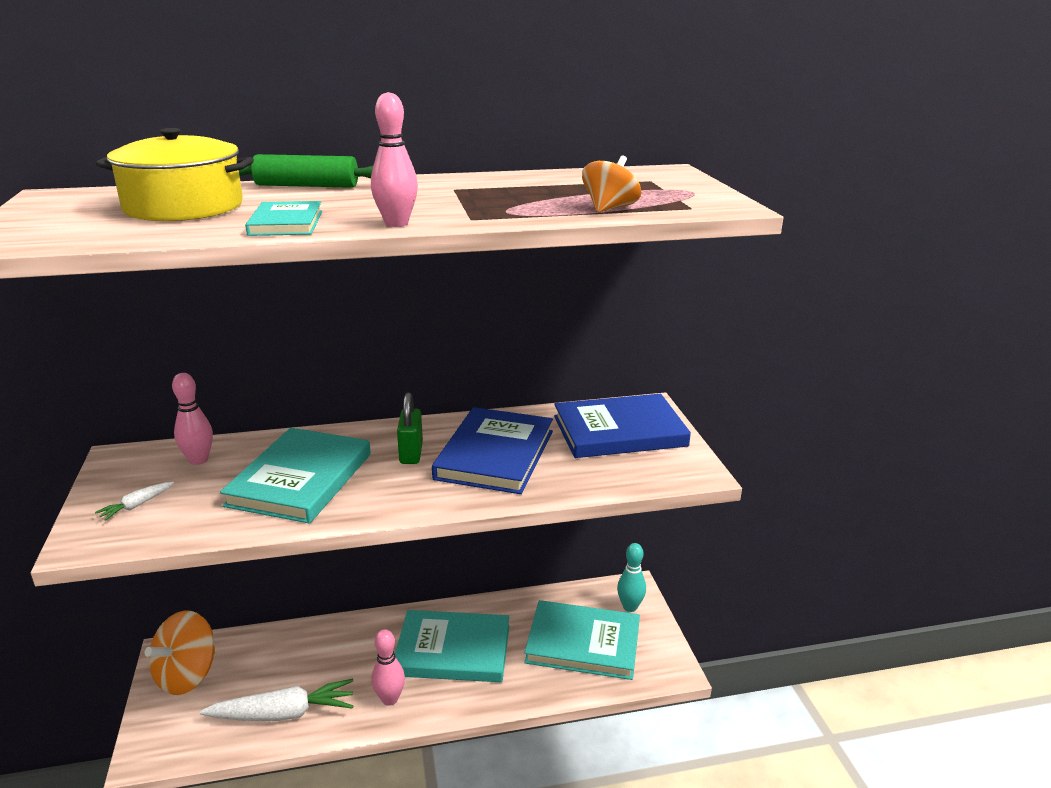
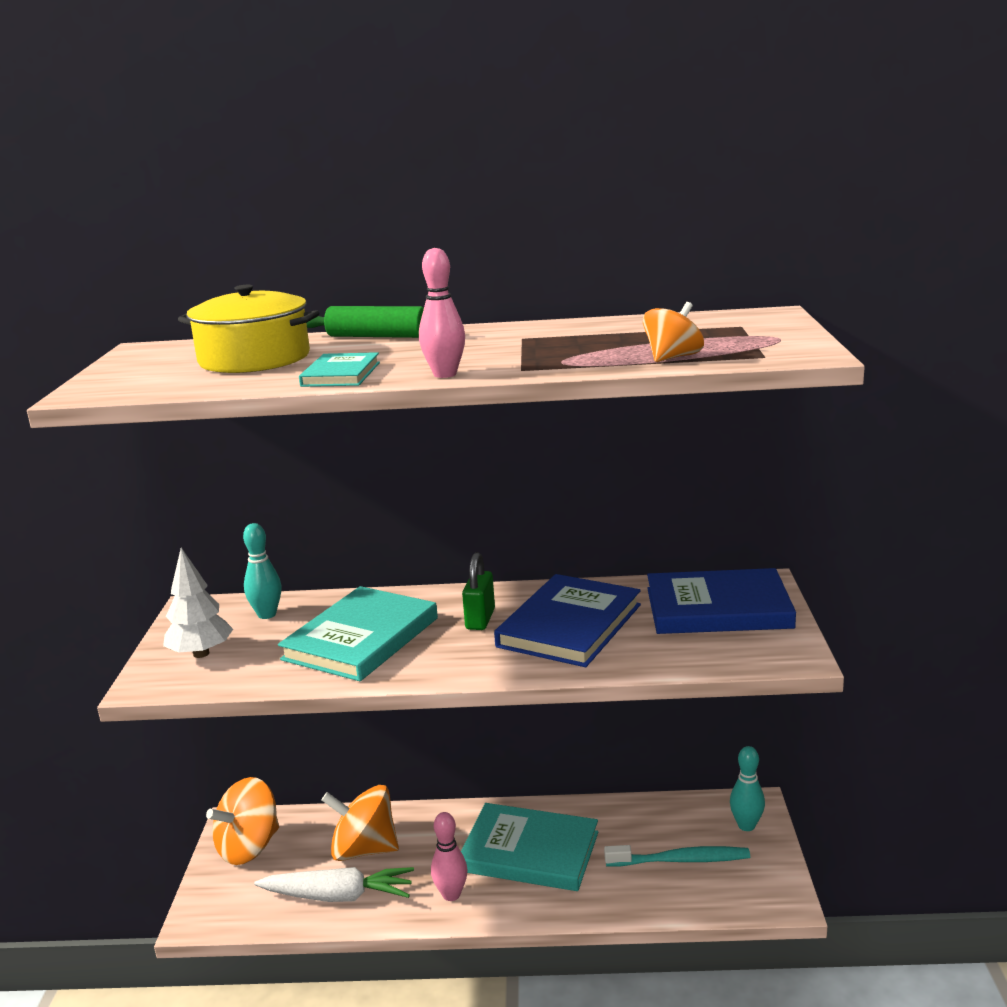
camera: 15 degrees right, 5 degrees down
(137, 505) = (201, 654): white carrot -> white tree
(198, 460) = (267, 614): pink bowling pin -> turquoise bowling pin
(300, 665) = (364, 849): none -> orange spinning top
(583, 643) = (680, 860): turquoise book -> turquoise toothbrush

